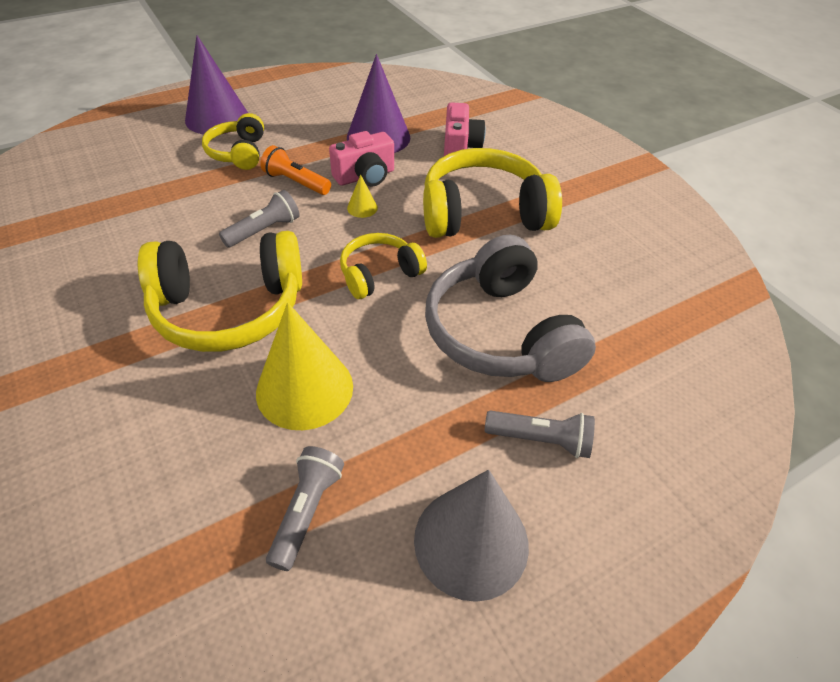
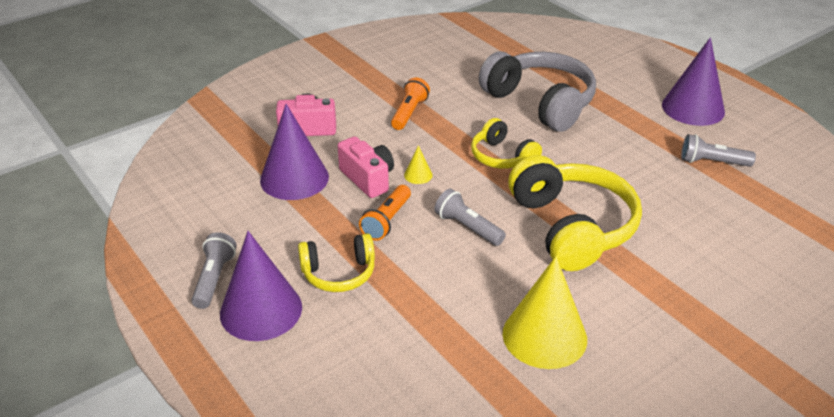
camera: 95 degrees left, 10 degrees down
(304, 389) = (629, 176): yellow cone -> yellow cone (544, 336)
(471, 541) = (693, 108): grey cone -> purple cone
(483, 213) = (409, 113): yellow headphones -> orange flashlight
(500, 333) = (540, 102): grey headphones -> grey headphones turned 105 degrees counterclockwise
(540, 439) = (617, 88): grey flashlight -> grey flashlight (214, 279)

